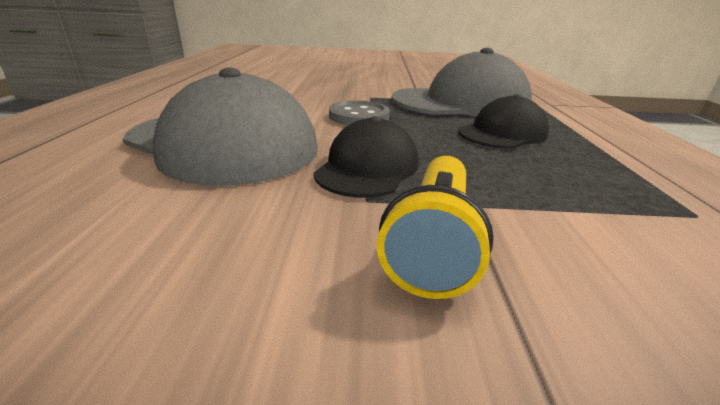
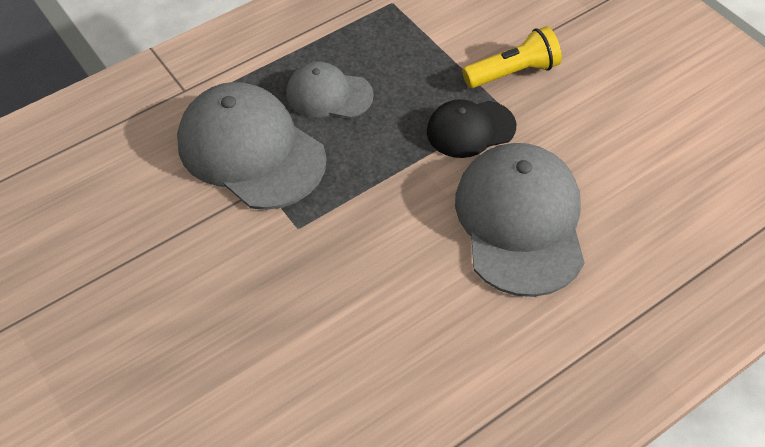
camera: 125 degrees left, 25 degrees up
(359, 116) = (377, 193): grey button -> none
(502, 133) = (329, 94): black cap -> grey cap

